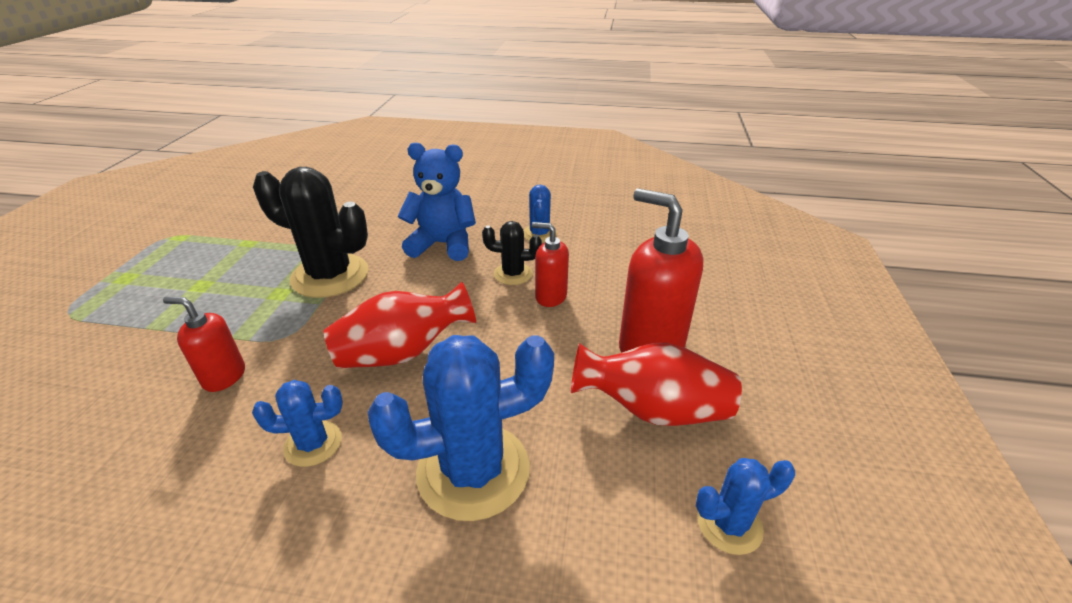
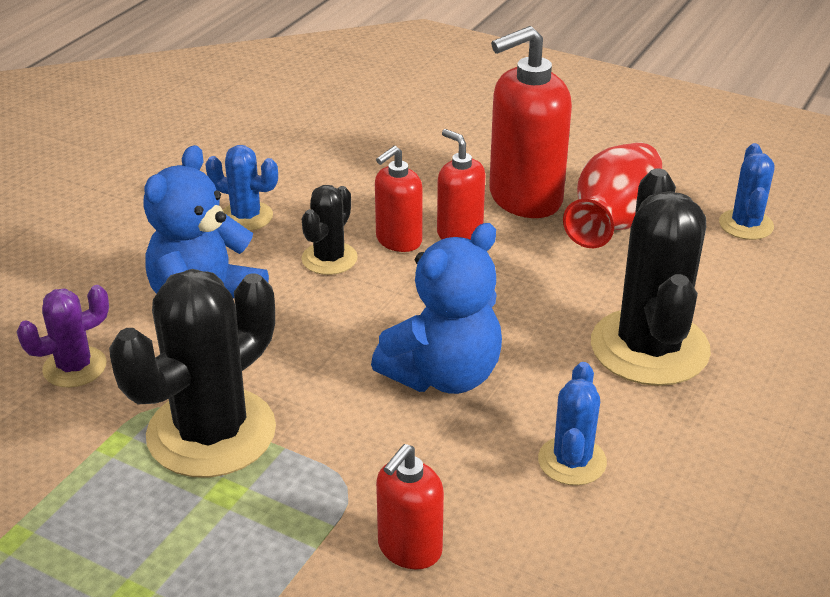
camera: 70 degrees left, 0 degrees up
(377, 222) = (75, 367): none -> purple cactus
(403, 352) = (443, 375): red vase -> blue teddy bear
(473, 470) = (649, 347): blue cactus -> black cactus
(580, 322) = (459, 231): none -> red soap dispenser

